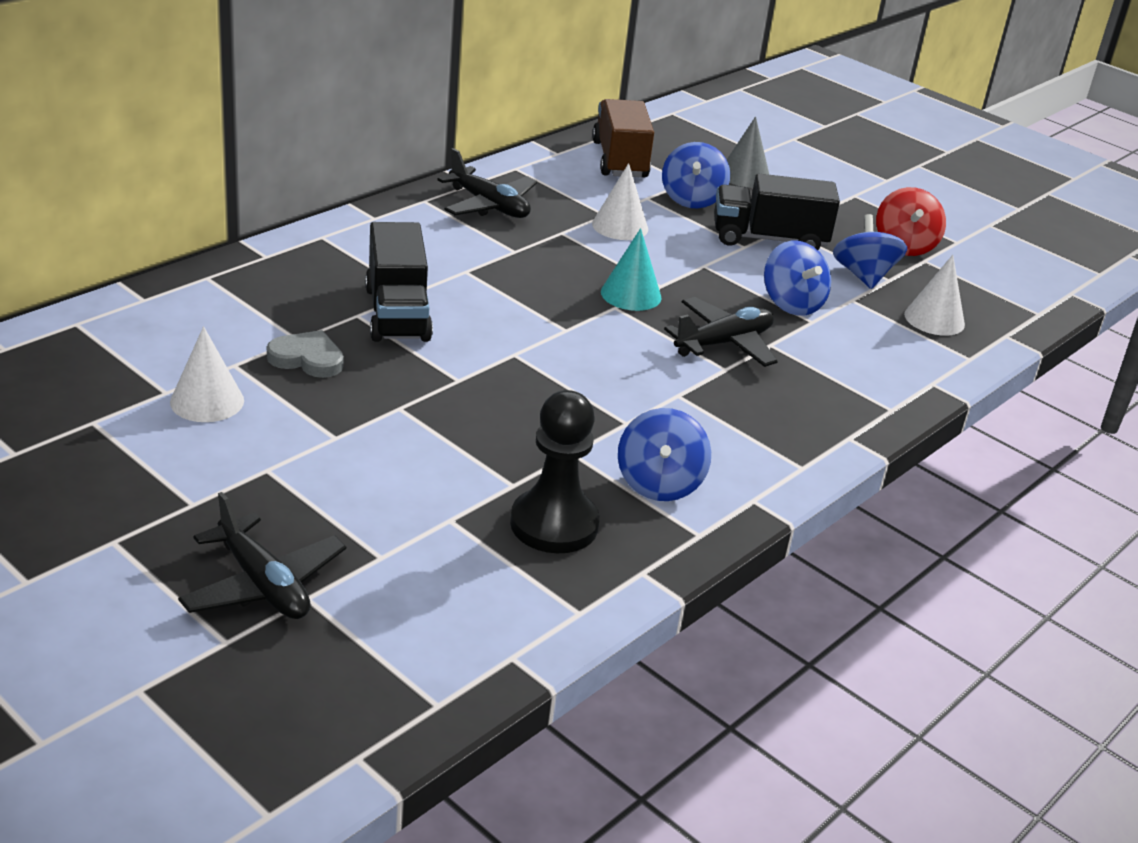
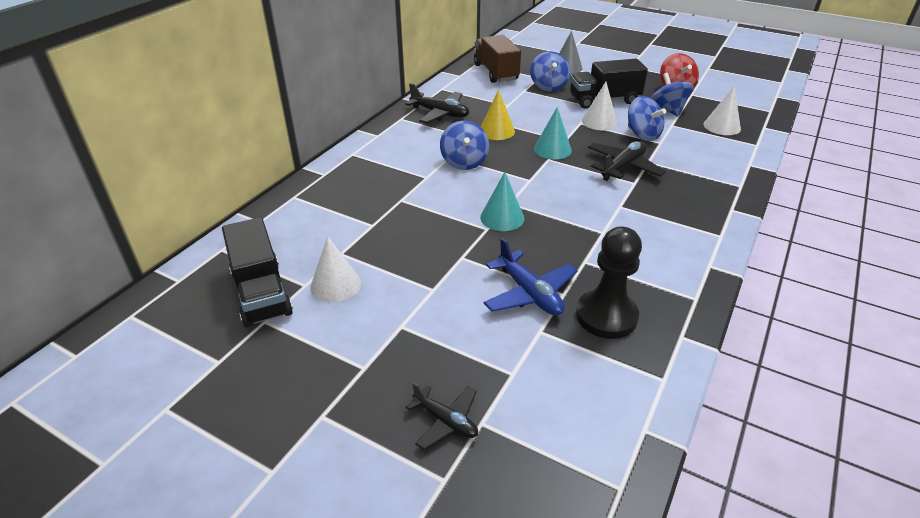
camera: 10 degrees left, 5 degrees up
(263, 584) = (445, 421): black plane -> black plane, size x0.65
(307, 359) = (385, 237): grey heart -> none
(397, 314) = (425, 193): black truck -> black truck (261, 293)
(465, 473) = (529, 293): none -> blue plane
(490, 370) = (502, 217): none -> turquoise cone
(561, 249) = (496, 131): none -> yellow cone
(620, 226) = (520, 110): white cone -> white cone (599, 122)
(659, 483) = (649, 269): blue spinning top -> blue spinning top (464, 162)

